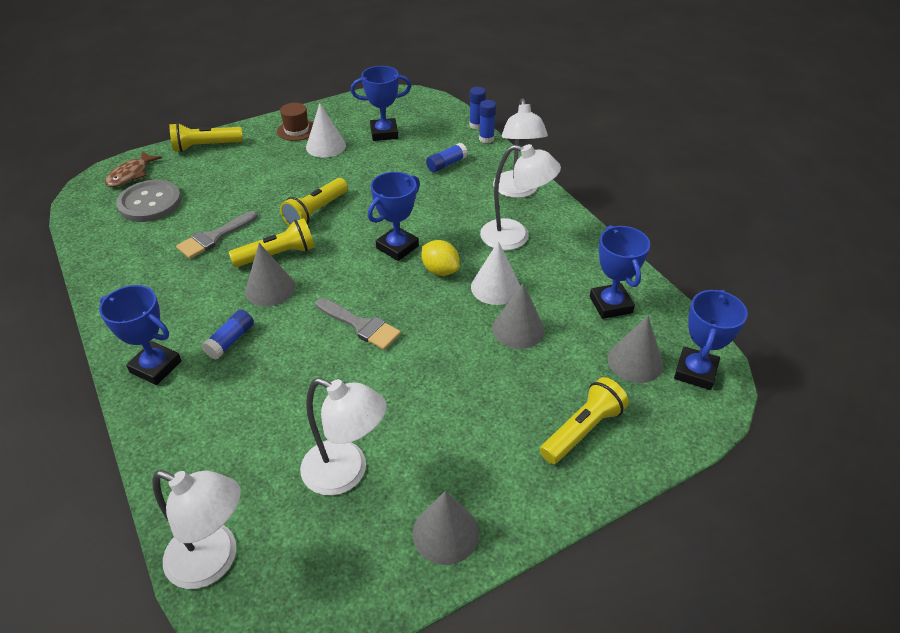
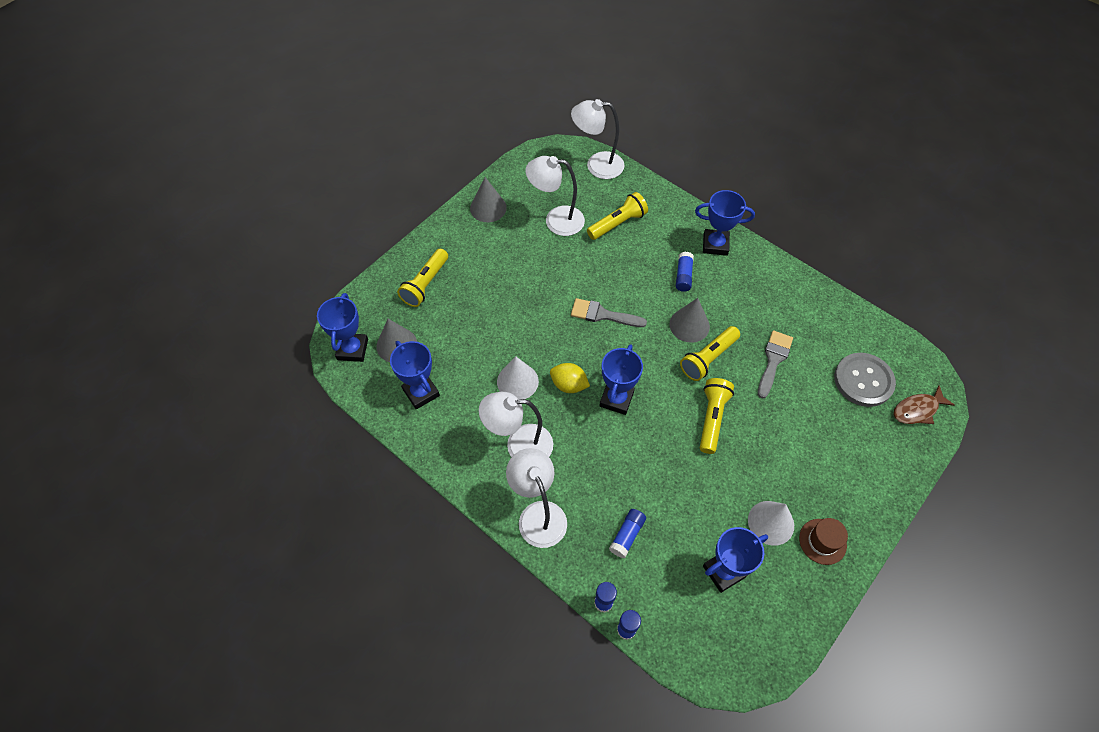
camera: 160 degrees right, 15 degrees up
(131, 175) = (917, 410): brown fish -> brown fish turned 120 degrees counterclockwise
(206, 146) = (890, 477): yellow flashlight -> yellow flashlight (617, 223)
(518, 329) = (487, 347): grey cone -> none

